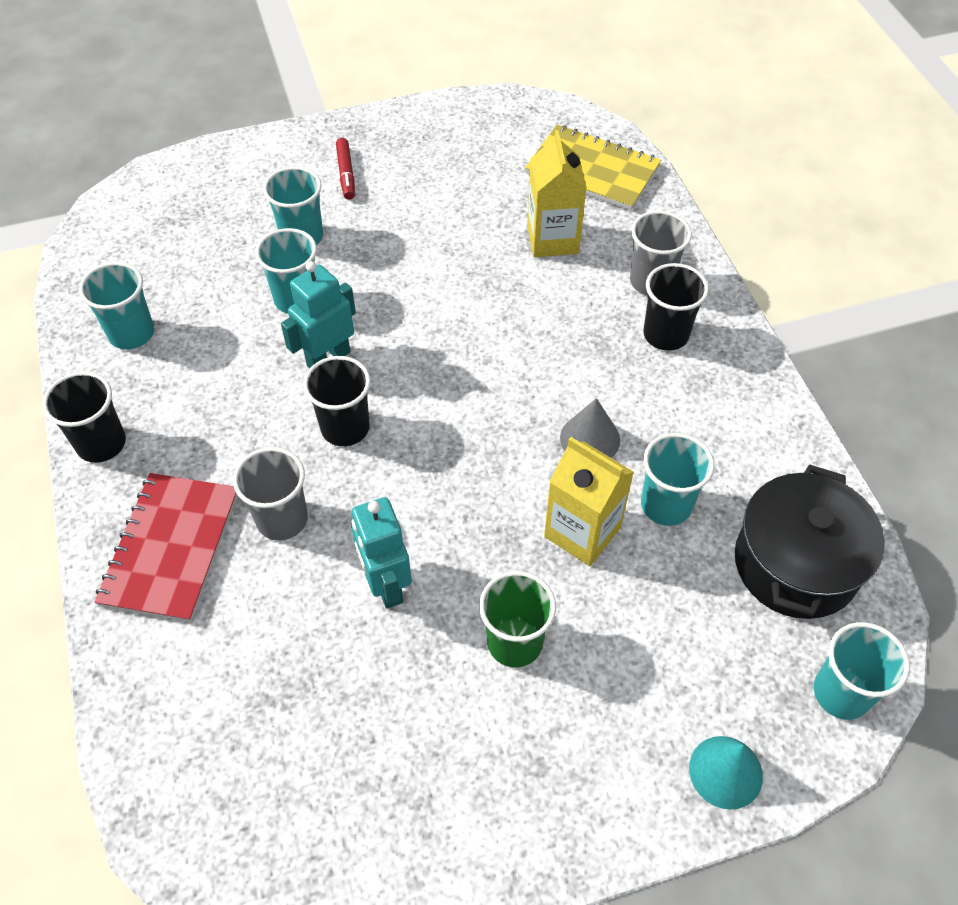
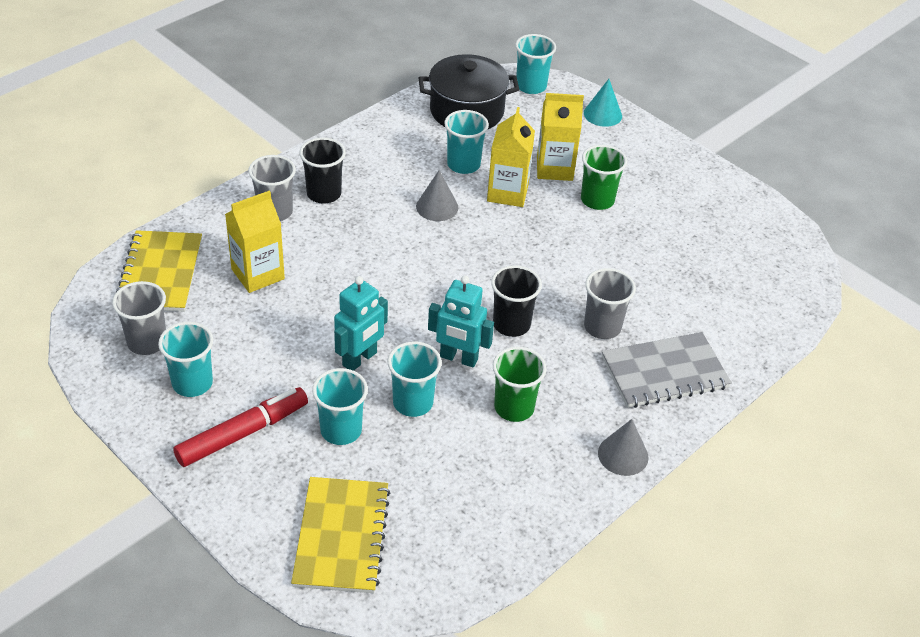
camera: 120 degrees left, 10 degrees down
(101, 444) = (623, 455): black cup -> grey cone
(131, 333) = (516, 494): turquoise cup -> turquoise cup (192, 383)
(171, 548) = (664, 372): red notebook -> grey notebook
(190, 202) = (342, 536): none -> yellow notebook
(230, 377) = (514, 407): none -> green cup
(346, 174) = (243, 433): red marker -> red marker, size x1.74
(386, 585) = (606, 262): turquoise robot -> turquoise robot (360, 359)
(500, 142) = (147, 342): none -> grey cup
(611, 620) = (554, 168): none -> yellow carton

